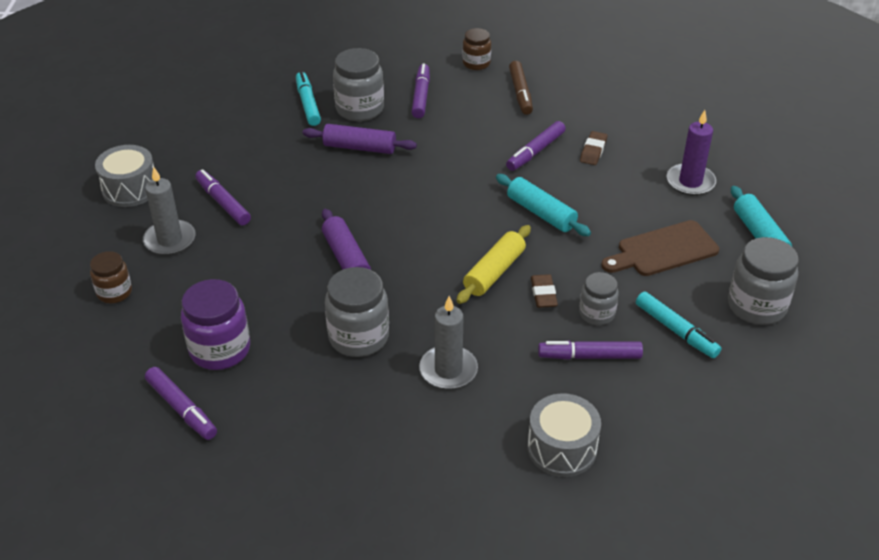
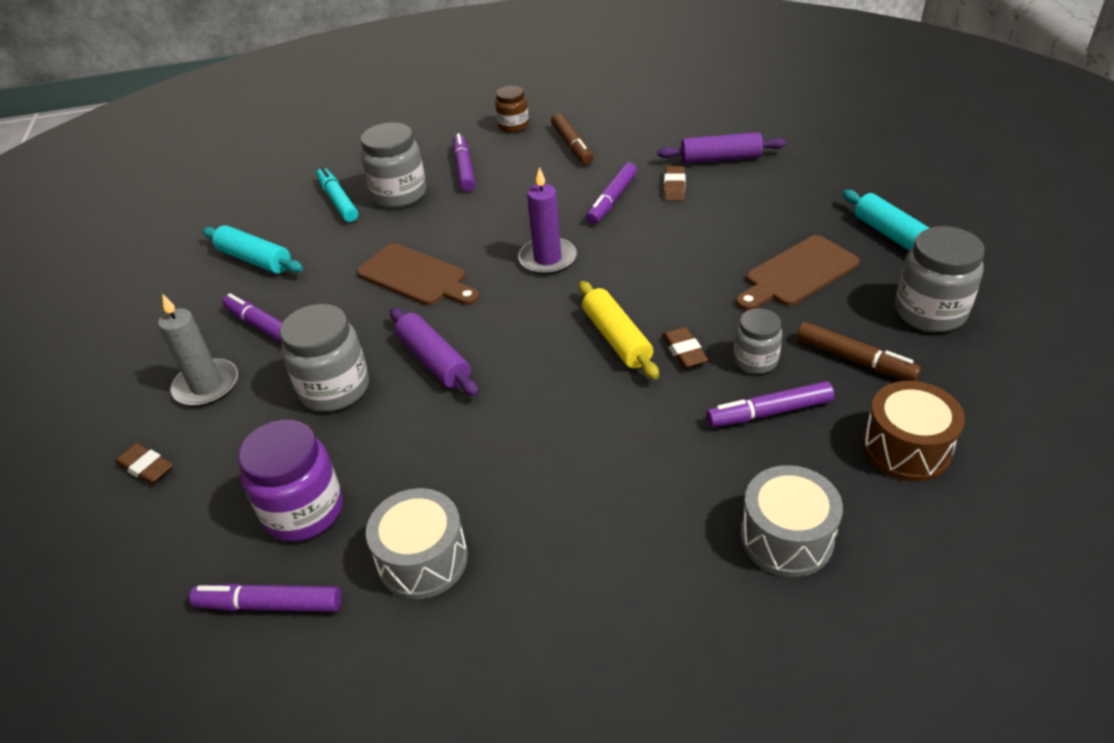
camera: 10 degrees left, 0 degrees up
(114, 292) = (146, 467): brown jar -> brown eraser
(130, 189) = (143, 336): grey drum -> grey drum (423, 559)
(181, 408) = (270, 605): purple marker -> purple marker turned 150 degrees clockwise
(352, 185) = (416, 277): none -> brown cutting board
(358, 337) = (479, 453): grey jar -> grey jar (334, 389)
(359, 148) = (411, 235): purple rolling pin -> purple rolling pin (720, 159)
(448, 370) = (606, 469): grey candle -> none
(494, 272) = (616, 338): yellow rolling pin -> yellow rolling pin turned 45 degrees counterclockwise
(541, 213) = (644, 262): turquoise rolling pin -> turquoise rolling pin (255, 259)
(676, 330) = (854, 359): turquoise marker -> brown marker
(682, 406) = (906, 448): none -> brown drum
(690, 182) = (792, 197): purple candle -> purple candle (547, 259)

